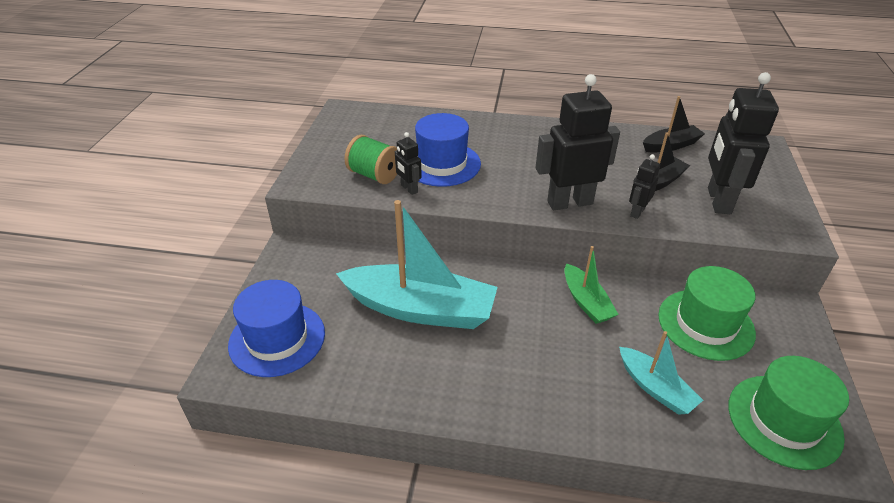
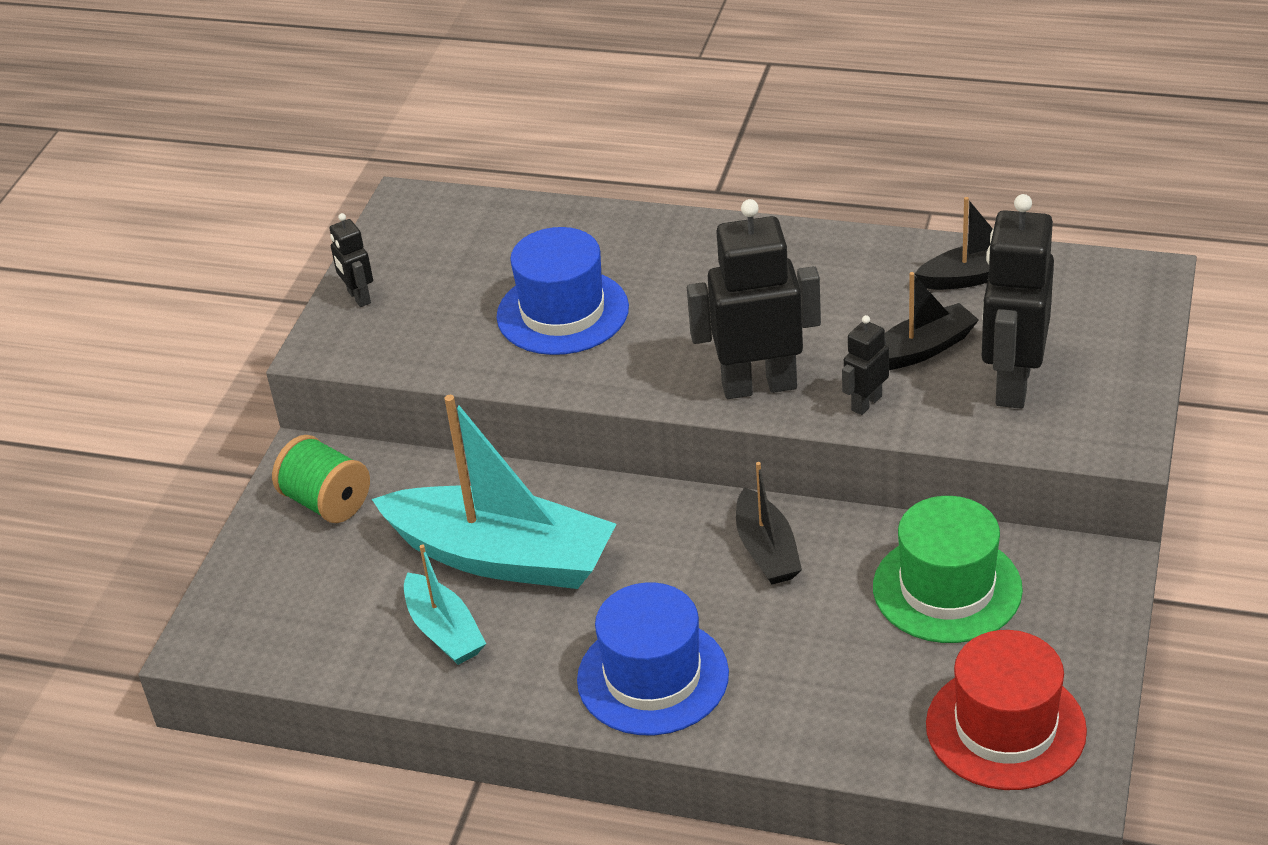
camera: 10 degrees right, 0 degrees up
(277, 339) = (281, 597): blue hat -> blue hat (653, 677)
(374, 175) = (446, 333): green spool -> green spool (326, 502)
(409, 189) = (499, 359): black robot -> black robot (358, 297)
(586, 302) = (767, 550): green boat -> black boat
(655, 388) = (830, 679): turquoise boat -> turquoise boat (444, 631)
(784, 421) = (1005, 727): green hat -> red hat

